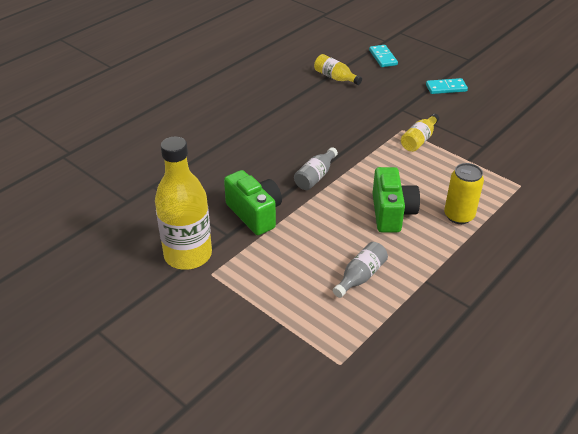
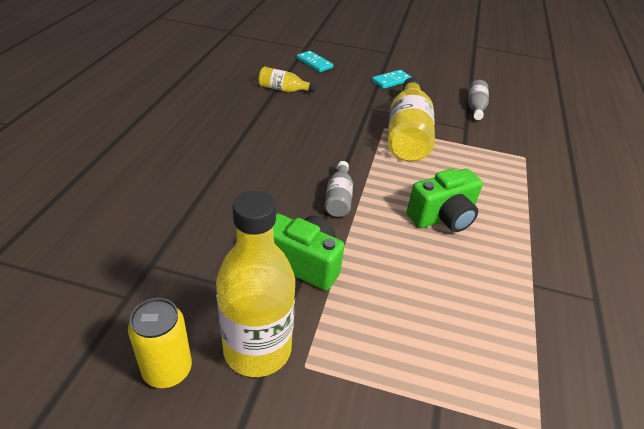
camera: 30 degrees left, 0 degrees up
(360, 276) = (471, 303): grey bottle -> grey bottle (475, 107)
(391, 213) = (443, 217): green camera -> green camera turned 90 degrees clockwise
(419, 140) = (407, 134): yellow bottle -> yellow bottle, size x2.00
(458, 216) = (503, 202): yellow can -> yellow can (167, 370)

